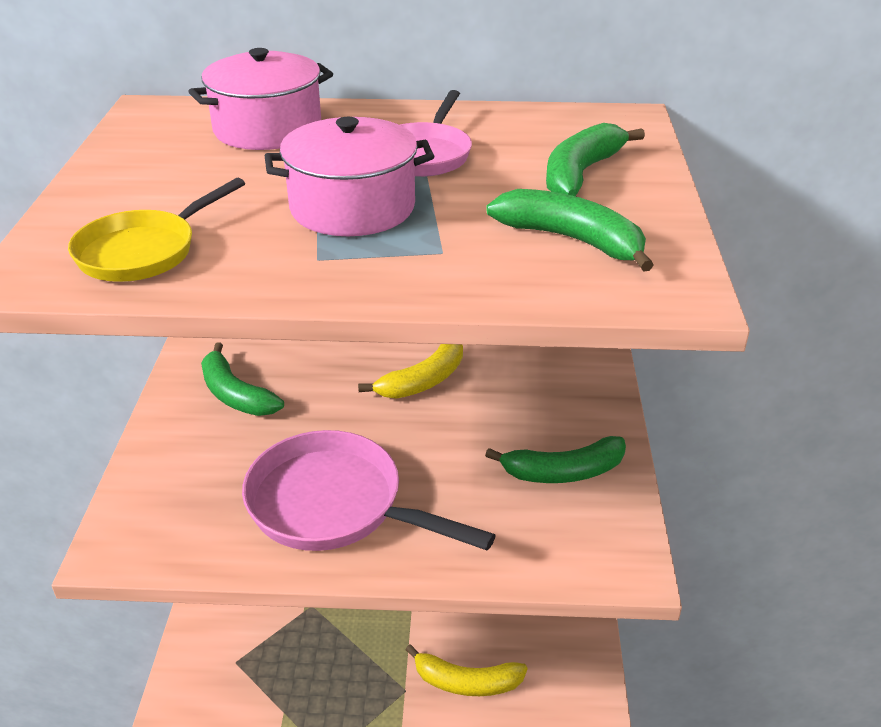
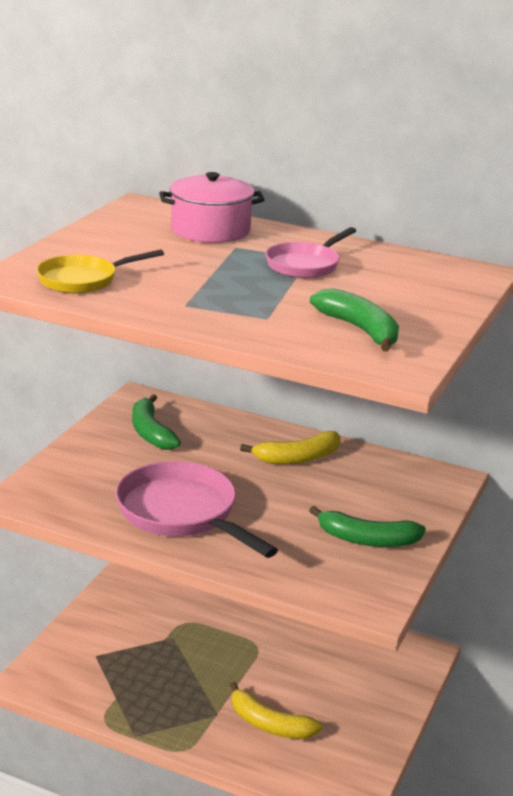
camera: 20 degrees right, 10 degrees down
(352, 207) = (230, 284): pink pot -> none
(581, 173) = (406, 296): green banana -> none

